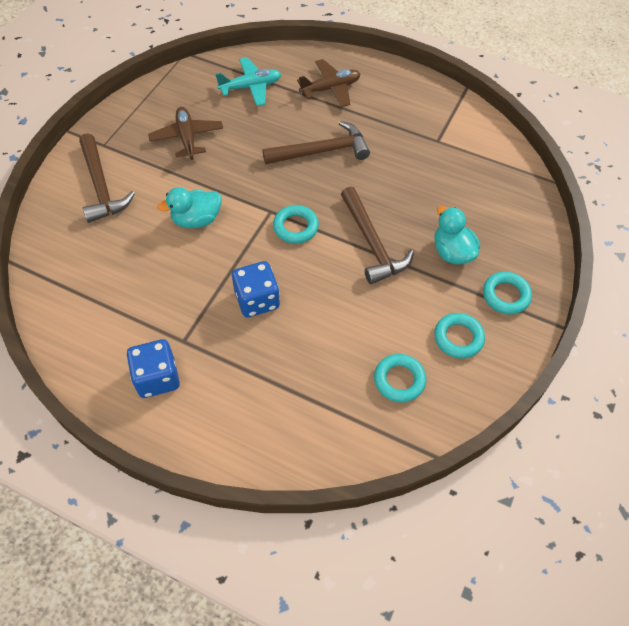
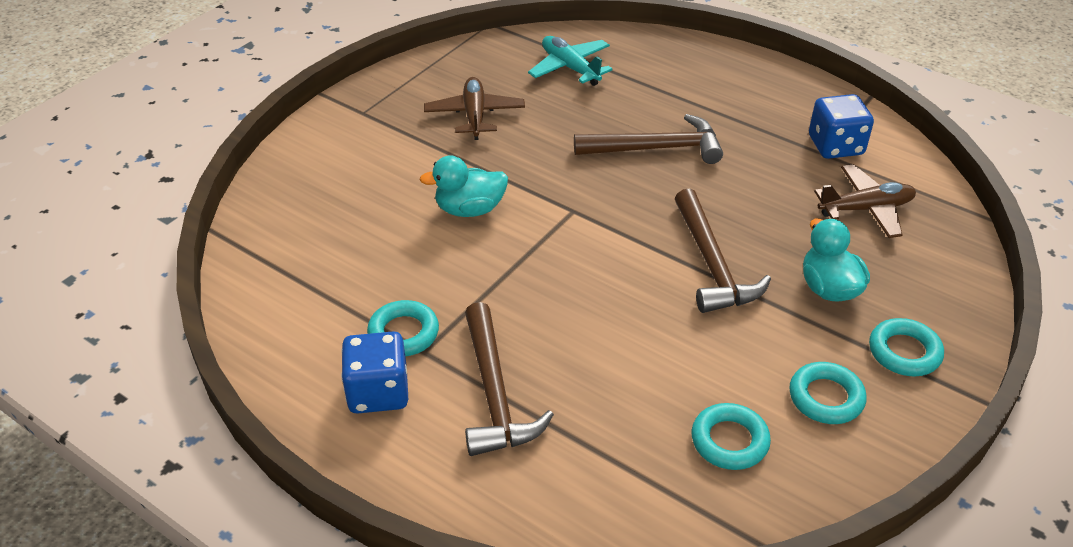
camera: 10 degrees right, 15 degrees down
(101, 186) = (350, 158): brown hammer -> brown hammer (495, 393)
(251, 87) = (570, 68): turquoise plane -> turquoise plane turned 120 degrees counterclockwise
(257, 300) = (536, 314): blue dice -> blue dice (835, 146)
(295, 227) = (605, 233): turquoise ring -> turquoise ring (403, 333)
(330, 88) = (678, 79): brown plane -> brown plane (866, 209)

